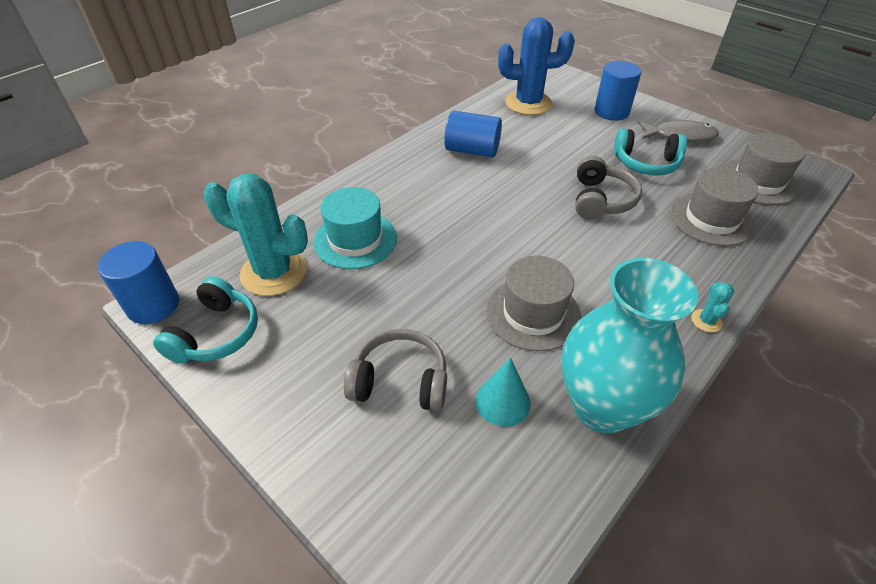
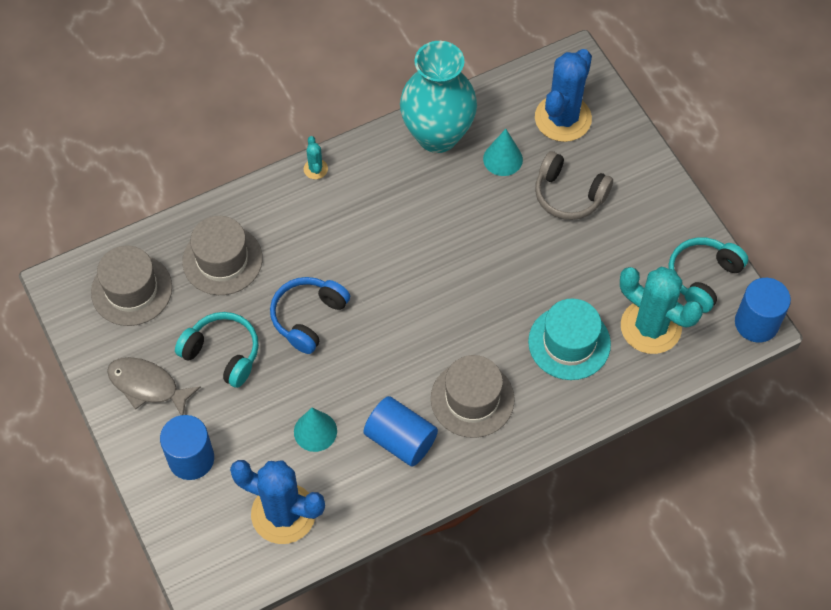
camera: 160 degrees left, 15 degrees up
(445, 493) = (563, 118): none -> blue cactus
(533, 313) = (445, 217): grey hat -> grey hat (472, 399)
(539, 141) = (315, 431): none -> turquoise cone
(601, 200) = (308, 317): grey headphones -> blue headphones
(706, 321) = (315, 169): turquoise cactus -> turquoise cactus turned 45 degrees counterclockwise

